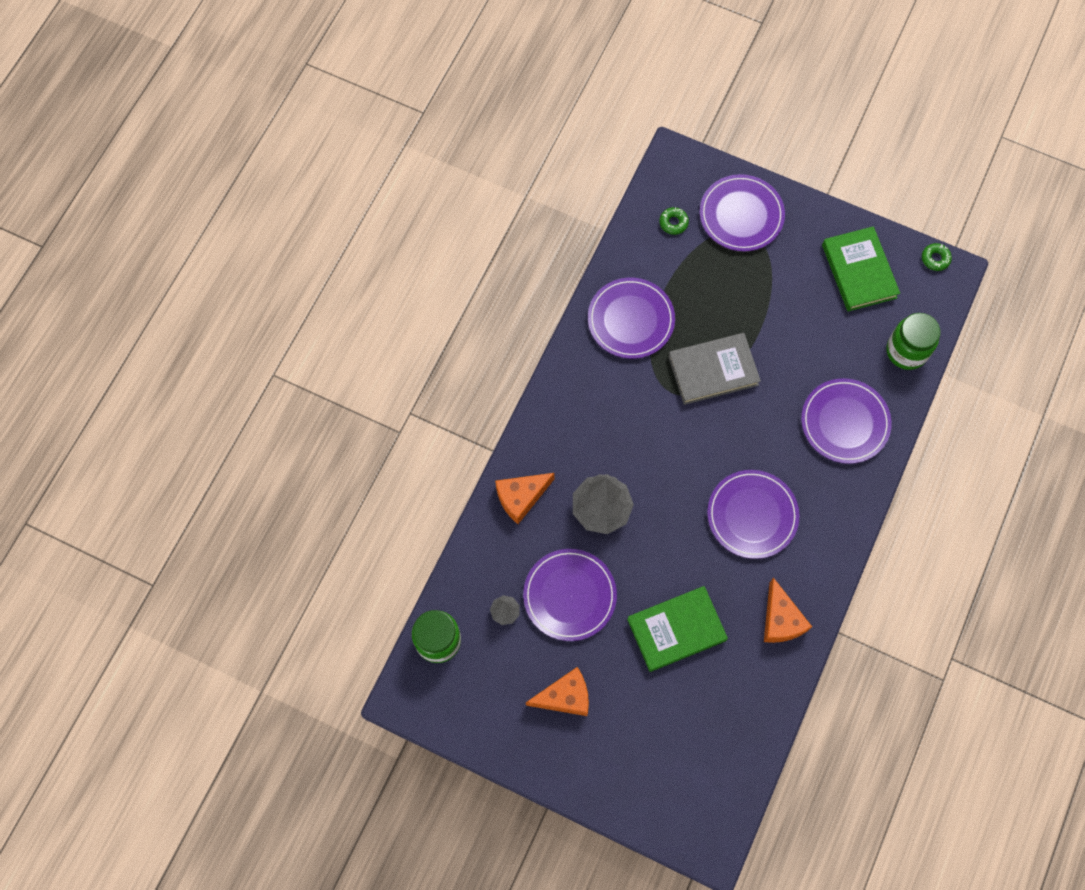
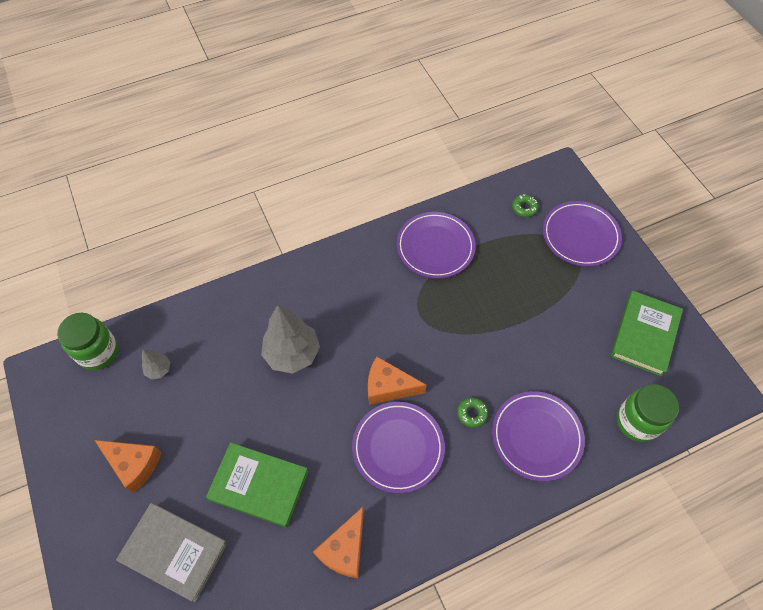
camera: 40 degrees right, 10 degrees down
(521, 497) = (247, 303): orange cheese -> orange cheese (388, 387)
(569, 595) = (211, 395): purple plate -> none
(713, 370) = (464, 322): grey book -> grey book (174, 552)
(935, 259) = (720, 371): green donut -> green donut (472, 414)

